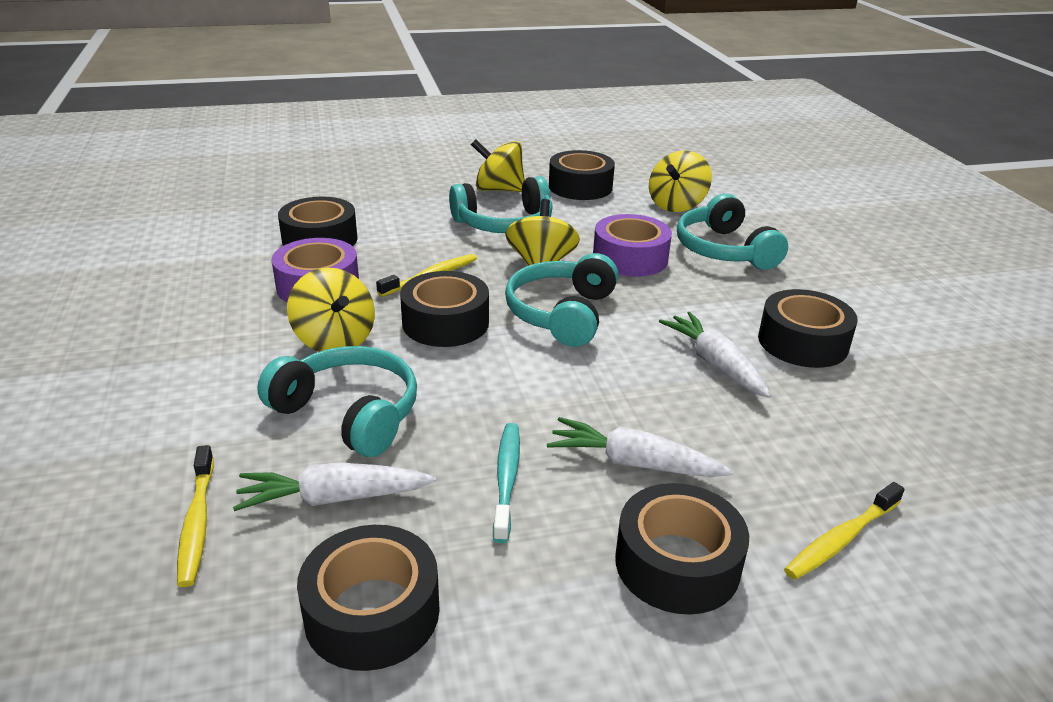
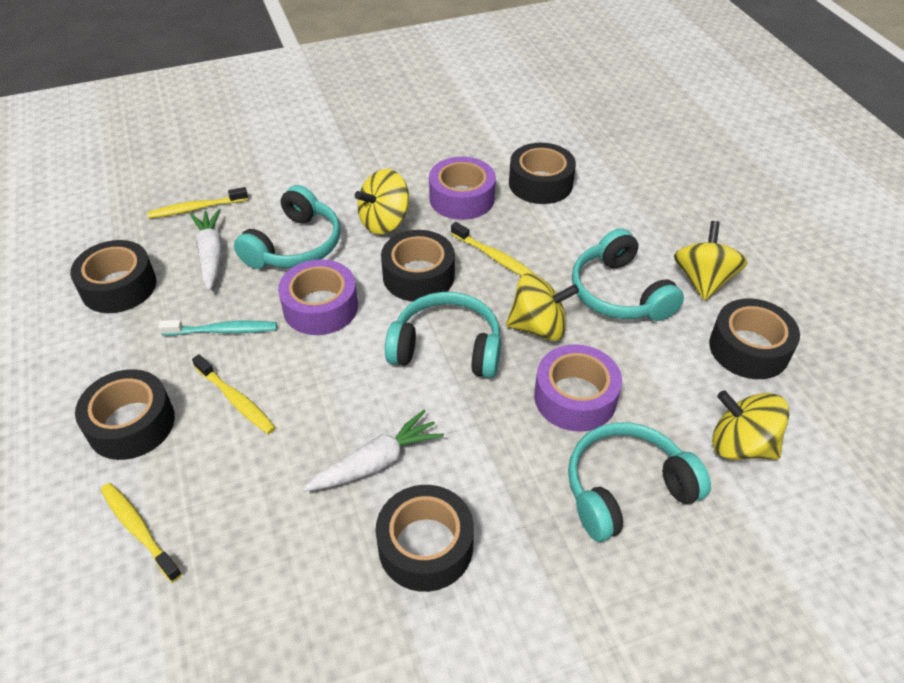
camera: 85 degrees right, 15 degrees up
(480, 394) = (320, 307): none -> purple tape
(633, 463) = (236, 400): white carrot -> yellow toothbrush

